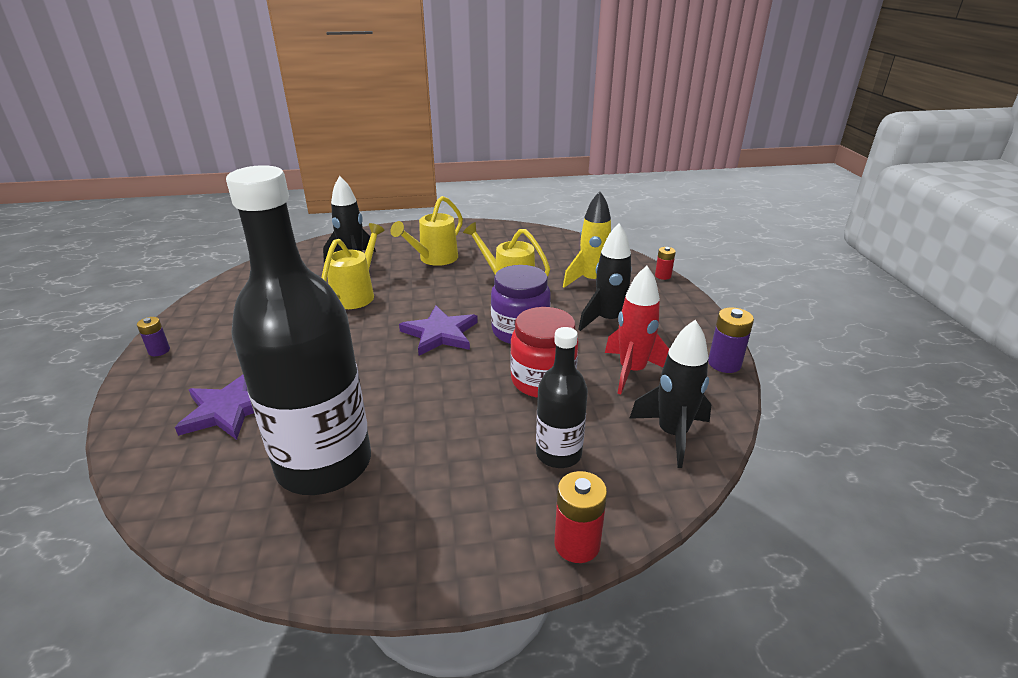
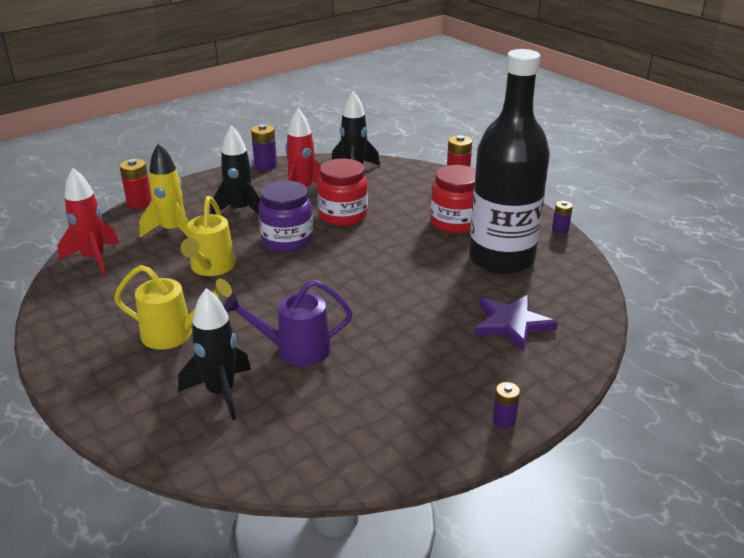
camera: 120 degrees left, 0 degrees up
(310, 577) = (560, 230): none -> purple battery
(357, 294) = (295, 350): yellow watering can -> purple watering can
(440, 333) = (323, 273): purple star -> none
(443, 466) = (455, 223): none -> red jar
(558, 454) = (405, 195): black bottle -> none
(572, 247) = (94, 259): none -> red rocket
(663, 276) = (139, 203): red battery -> red battery, size x1.58

